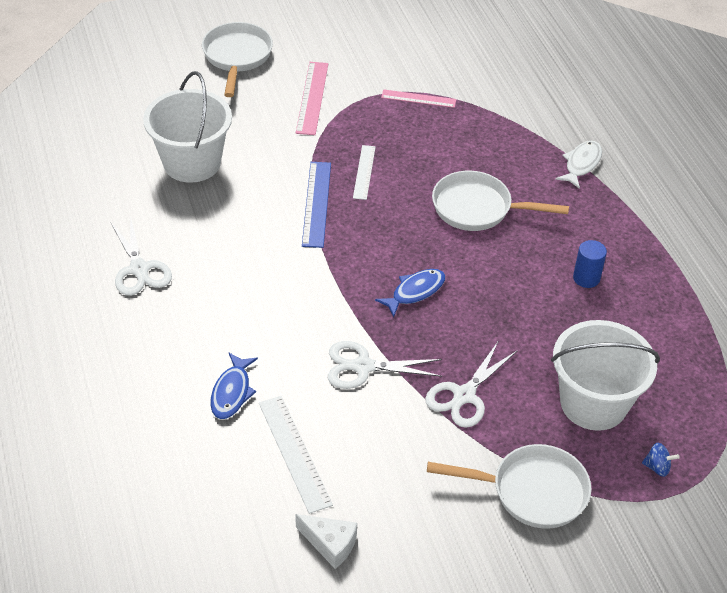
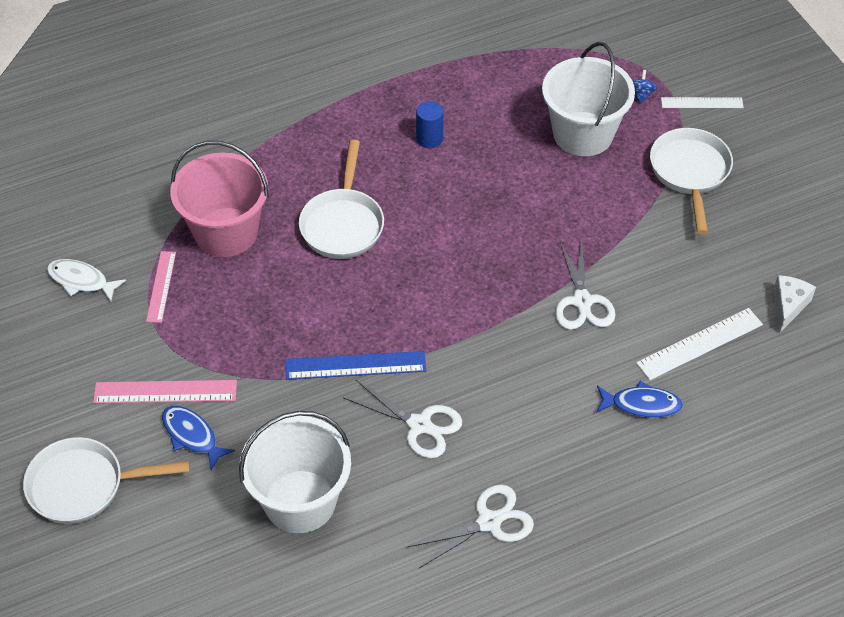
camera: 95 degrees left, 5 degrees up
(364, 172) = (297, 326): white ruler -> white ruler (702, 103)
(415, 292) = (473, 268): blue fish -> blue fish (192, 436)
(464, 396) = (598, 223): white scissors -> white scissors (420, 425)
(474, 136) = (226, 232): none -> pink bucket
(581, 164) = (263, 143): white fish -> white fish (81, 281)

